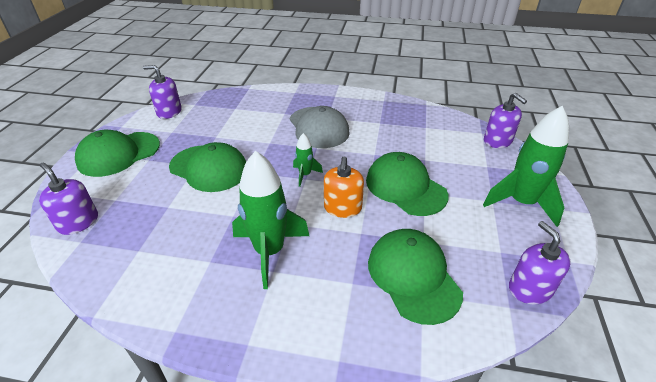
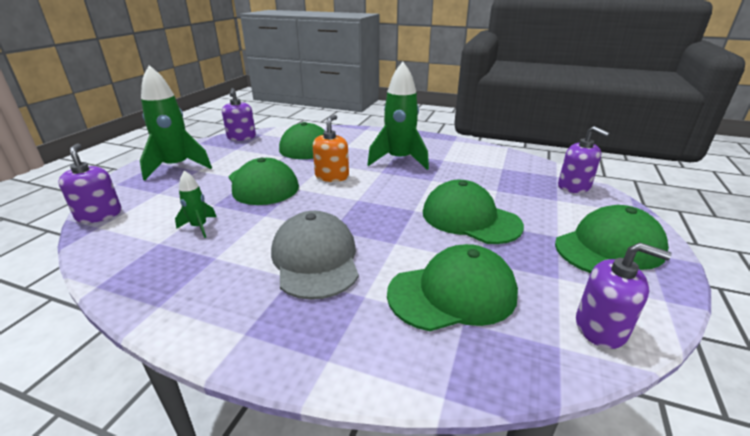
camera: 170 degrees left, 10 degrees down
(237, 118) = (452, 293): none -> green cap
(305, 175) = (357, 202): green rocket -> green rocket (199, 227)

